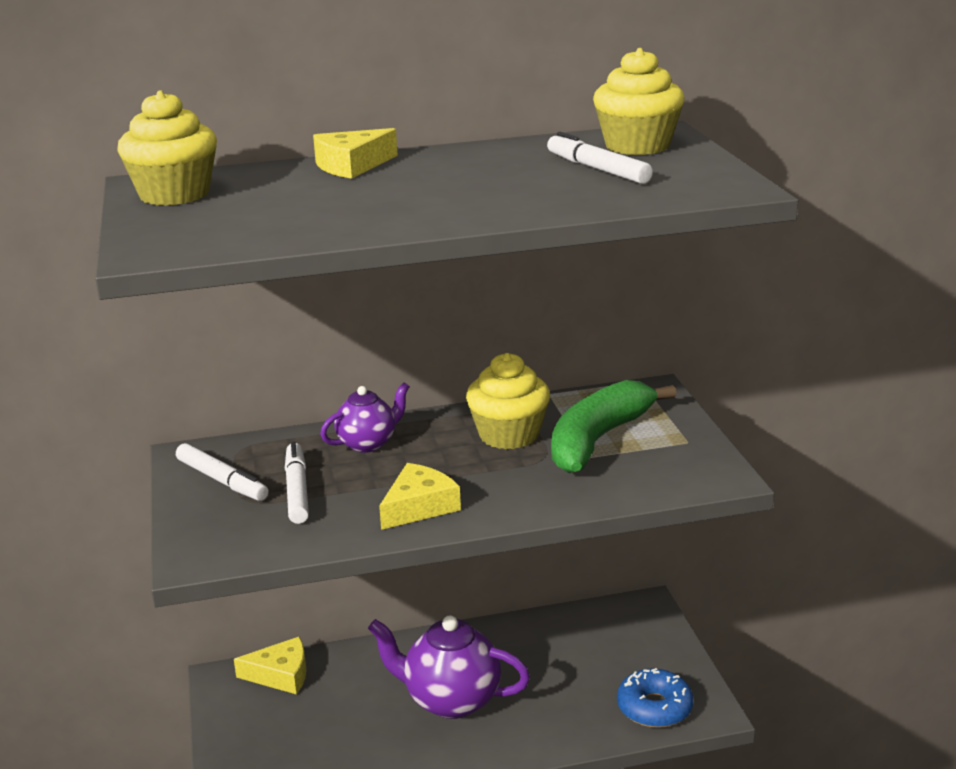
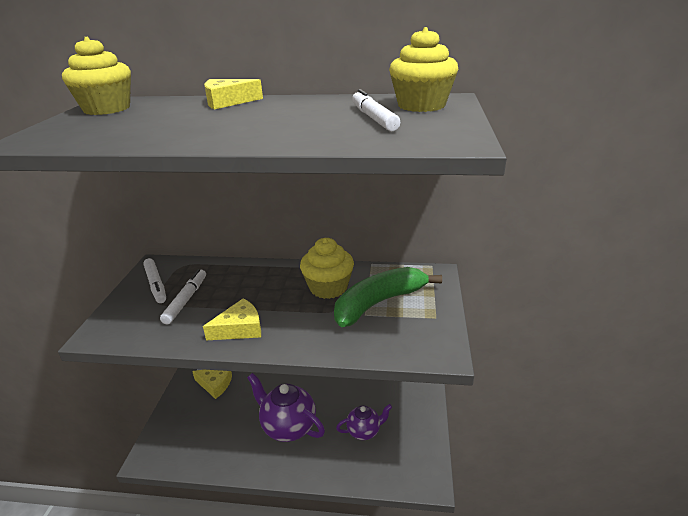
camera: 20 degrees right, 5 degrees up
(368, 443) = (247, 276): purple teapot -> purple teapot (364, 431)
(654, 708) = (398, 469): blue donut -> none

